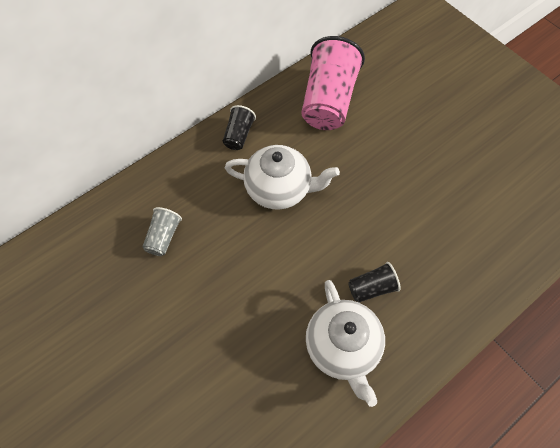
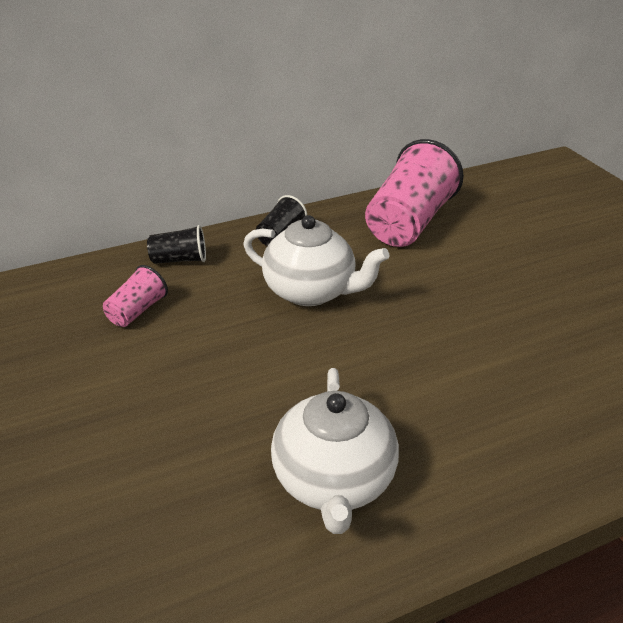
camera: 15 degrees right, 25 degrees down
(163, 237) = (137, 311): grey cup -> pink cup
(372, 288) = (405, 418): black cup -> black cup (179, 260)

